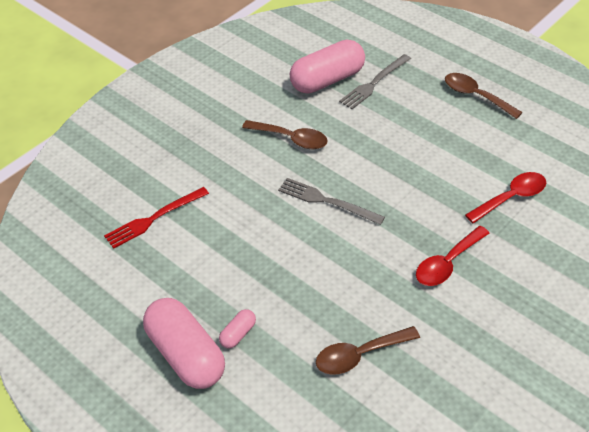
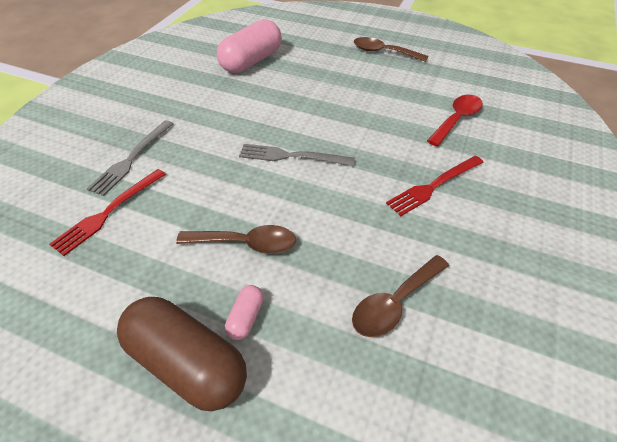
camera: 20 degrees left, 0 degrees up
(186, 354) = (187, 363): pink capsule -> brown capsule
(291, 139) = (235, 111): brown spoon -> brown spoon (245, 243)
(374, 83) = (294, 57): grey fork -> grey fork (131, 158)
(447, 263) = (434, 186): red spoon -> red fork

